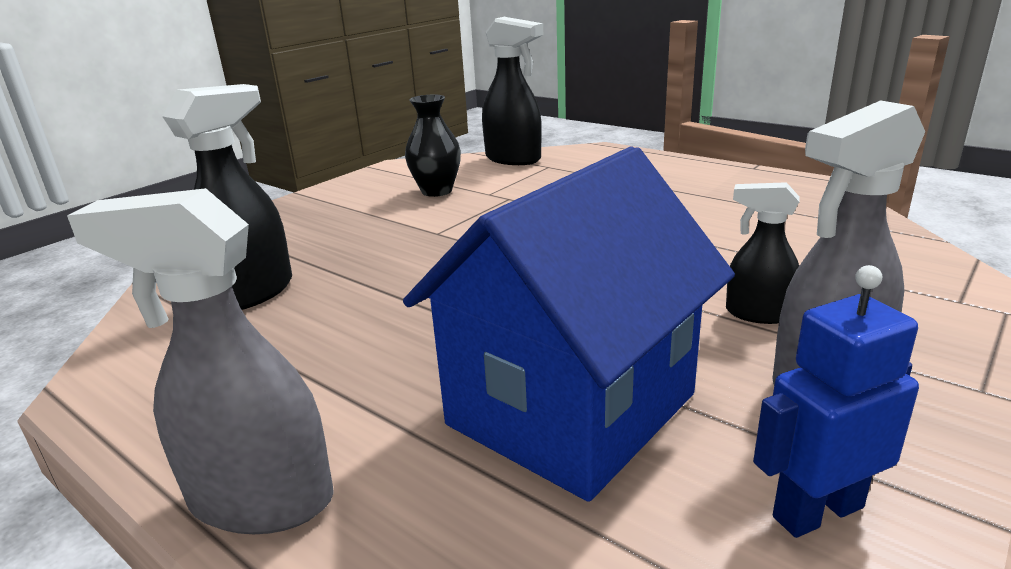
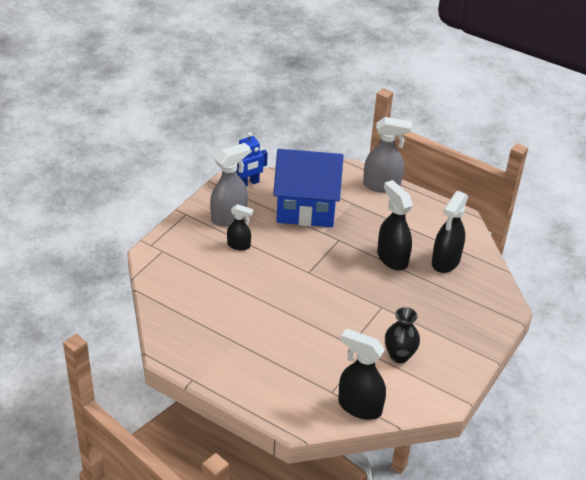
camera: 170 degrees right, 15 degrees up
(370, 296) = (392, 258): none -> black spray bottle
(571, 409) = (306, 208): blue house -> blue house turned 60 degrees clockwise

